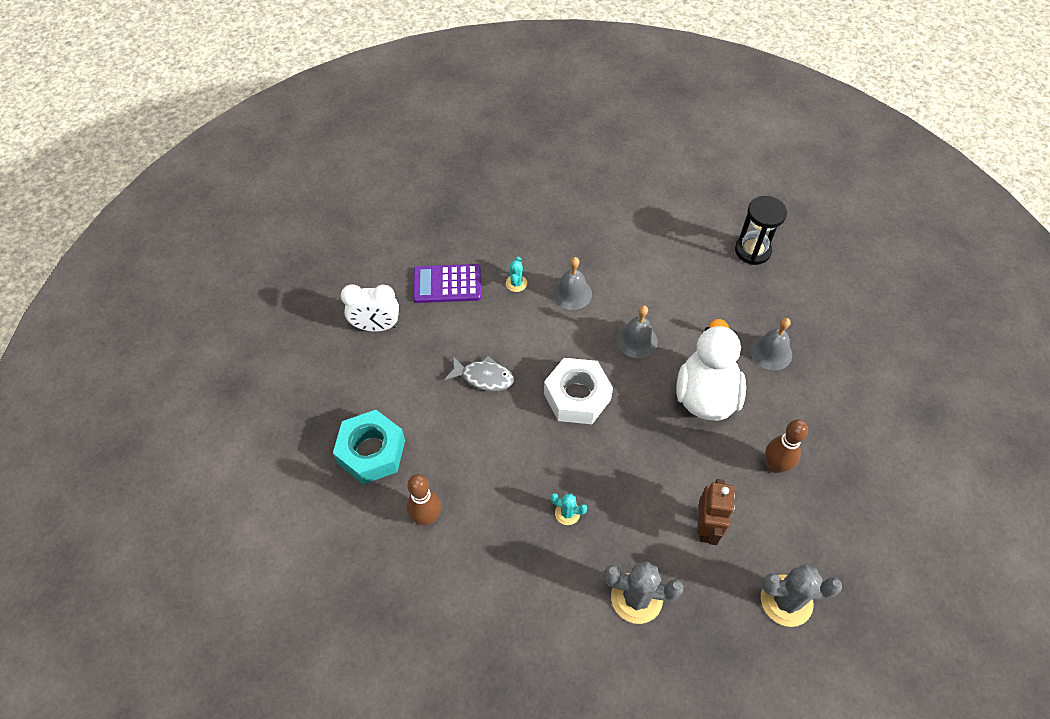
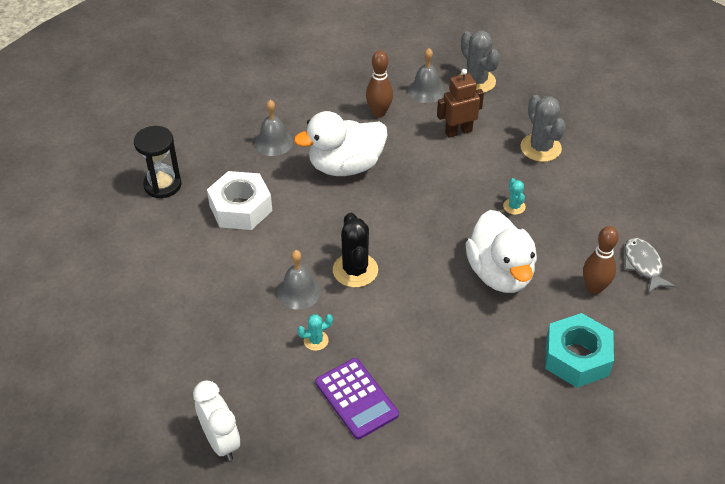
camera: 120 degrees left, 10 degrees down
(376, 326) = (452, 432): white clock -> white clock (221, 442)
(483, 377) = (440, 314): grey fish -> grey fish (643, 265)
(495, 448) = (500, 273): none -> white duck
(570, 341) = (355, 270): none -> black cactus
(577, 396) = (408, 242): white nut -> white nut (240, 208)
(636, 340) = (321, 226): grey bell -> grey bell (426, 90)

